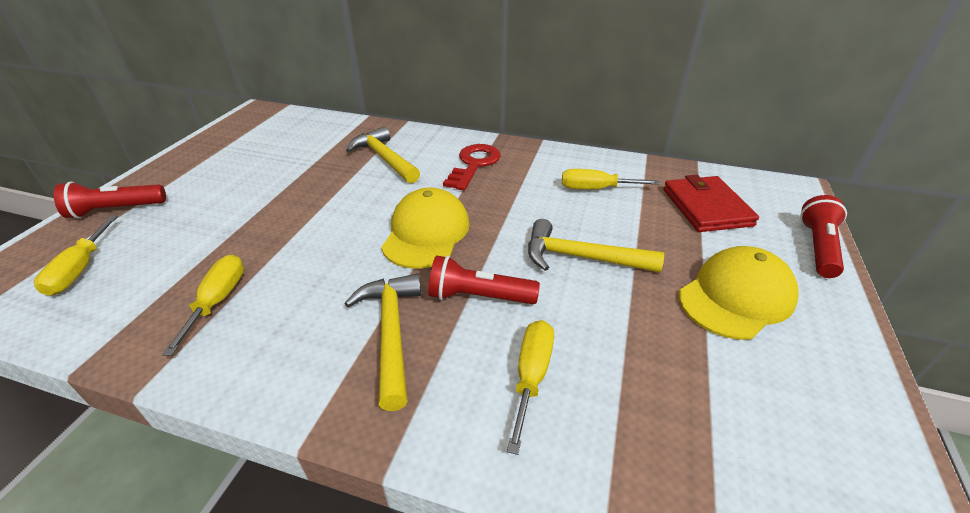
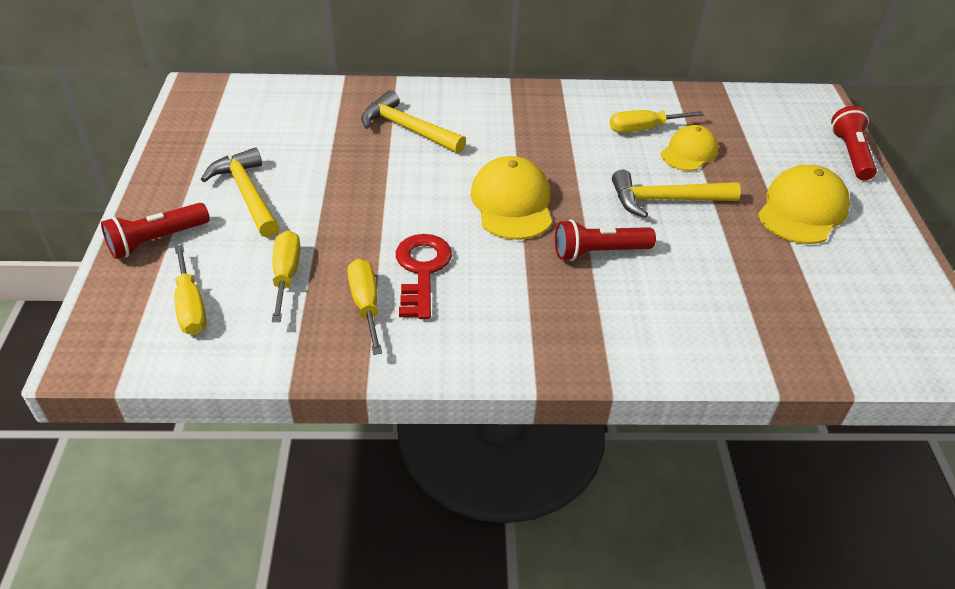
camera: 20 degrees left, 5 degrees up
(391, 333) = (545, 297): yellow hammer -> yellow hammer (247, 194)
(474, 164) = (509, 121): red key -> red key (422, 270)
(531, 376) = (678, 304): yellow screwdriver -> yellow screwdriver (286, 275)
(631, 216) = (689, 152): none -> yellow cap
(706, 207) = (749, 131): red wallet -> none

